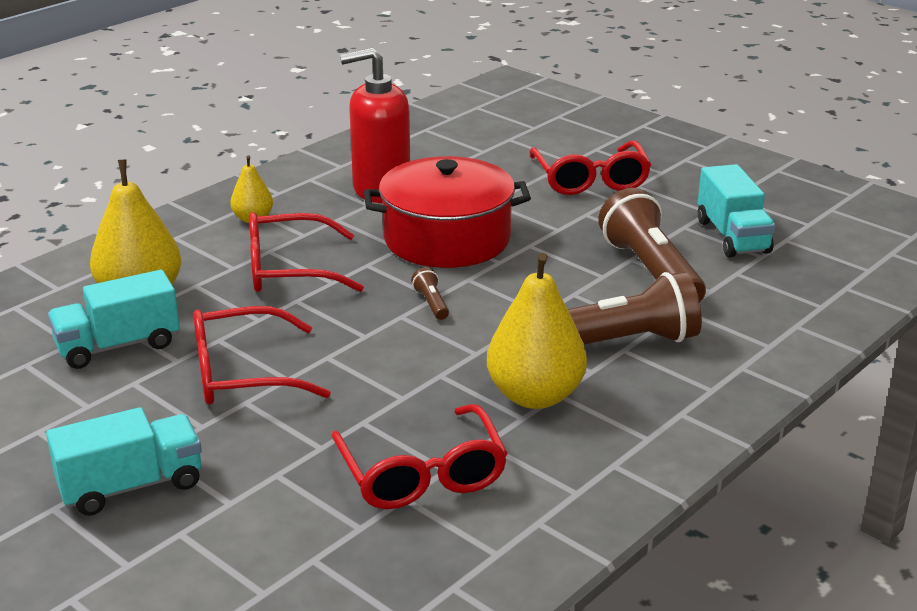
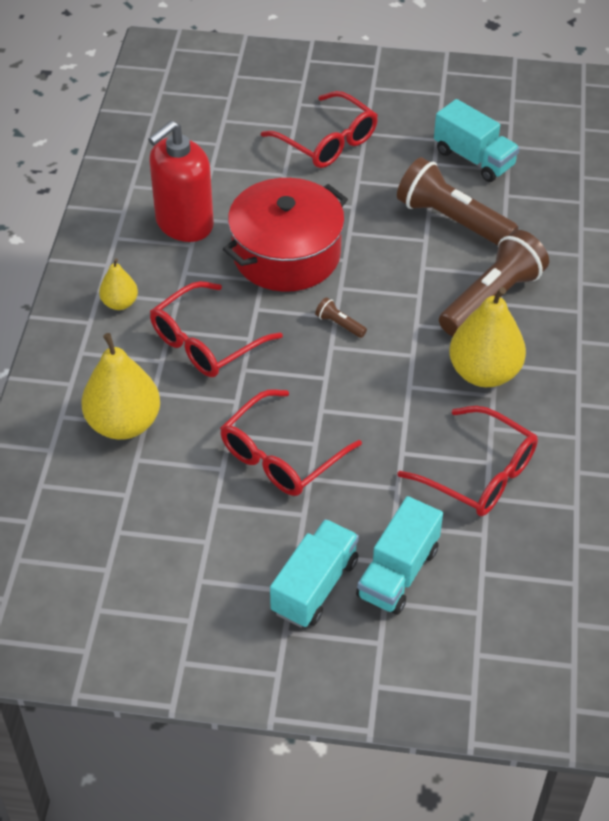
camera: 35 degrees left, 20 degrees up
(118, 346) = (165, 478): turquoise truck -> turquoise truck (398, 572)

